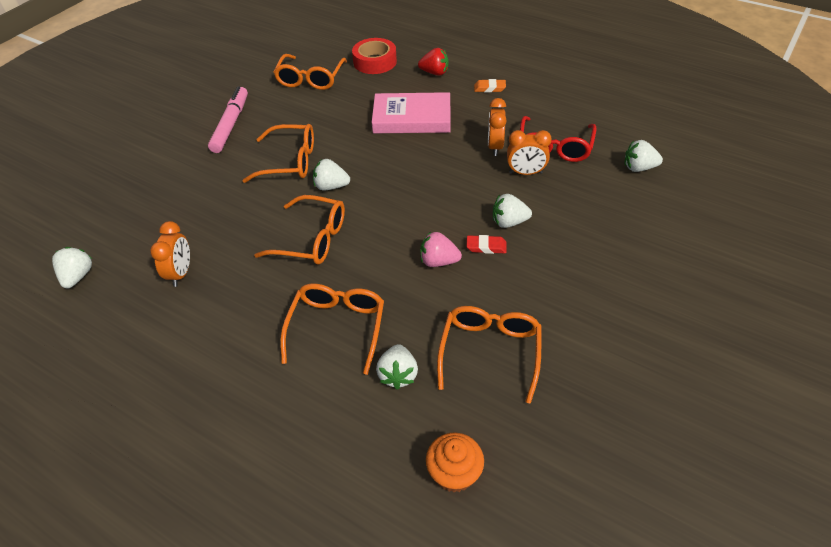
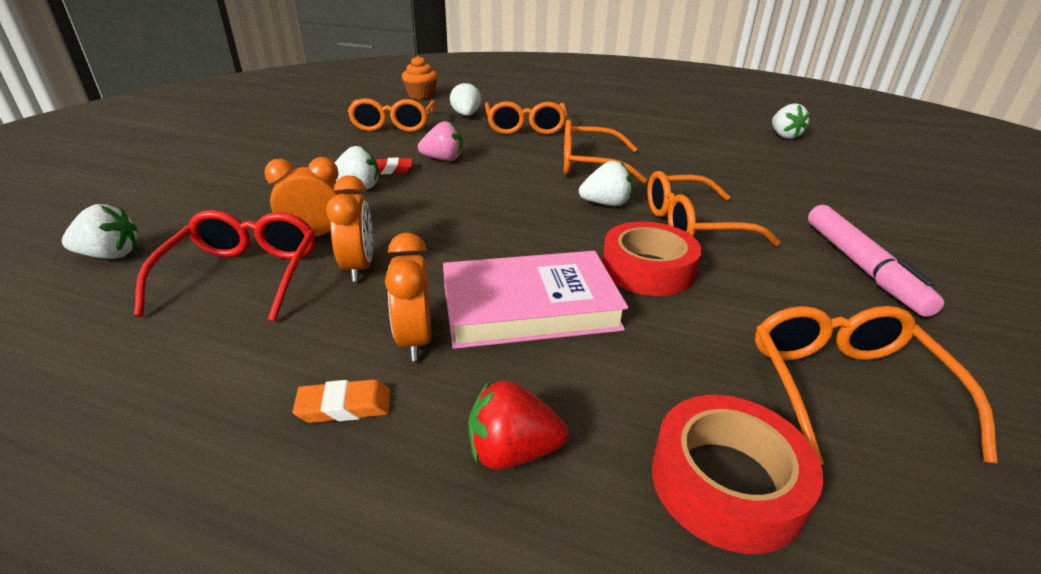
camera: 165 degrees right, 15 degrees down
(181, 273) = (695, 141): orange clock -> orange clock (415, 340)
(342, 133) = (647, 269): none -> red tape

